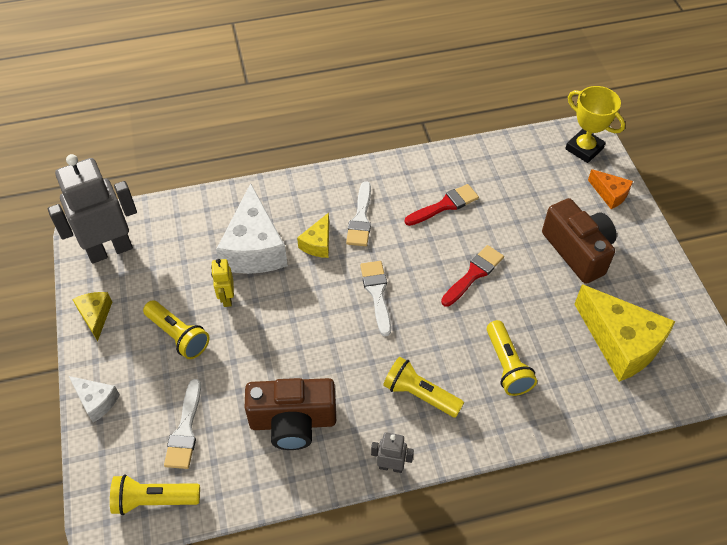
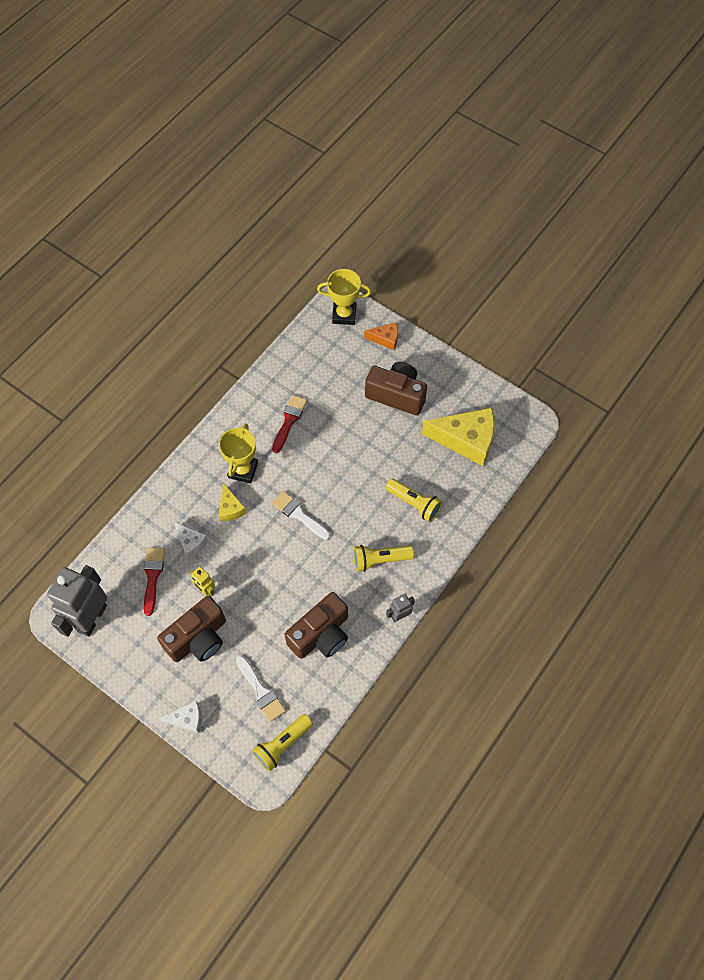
camera: 40 degrees left, 10 degrees up
(95, 316) = (129, 668): yellow cheese -> none
(178, 335) = (198, 638): yellow flashlight -> brown camera
(254, 248) = (191, 542): white cheese -> white cheese, size x0.50
(360, 219) = (243, 470): white brush -> yellow trophy
(474, 274) = (347, 457): red brush -> red brush (152, 576)

